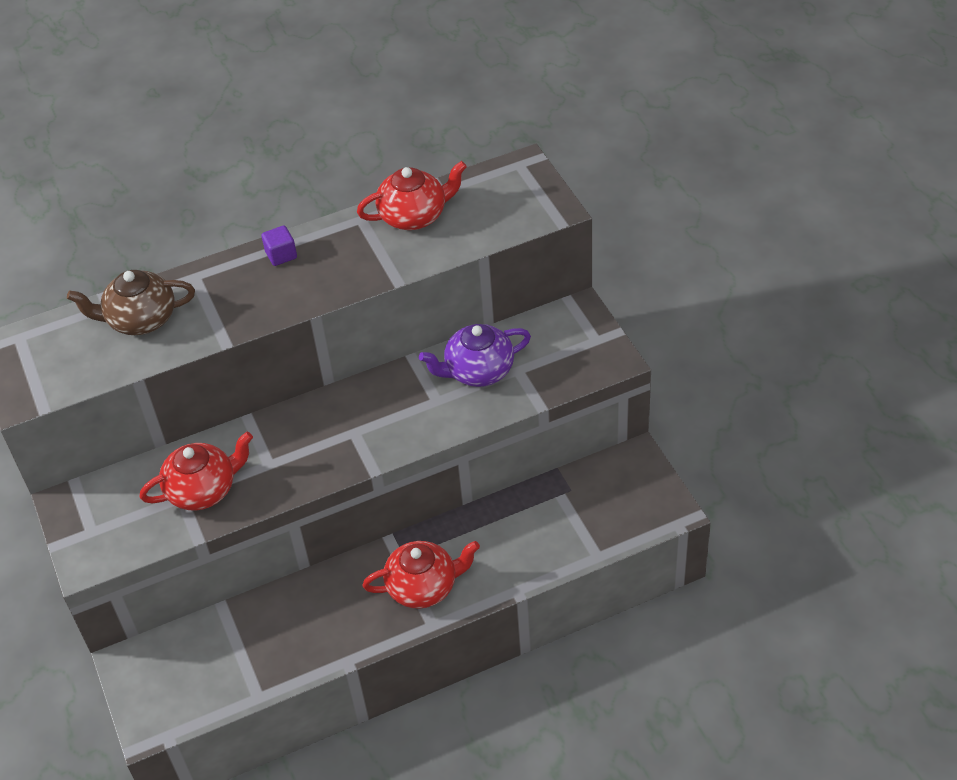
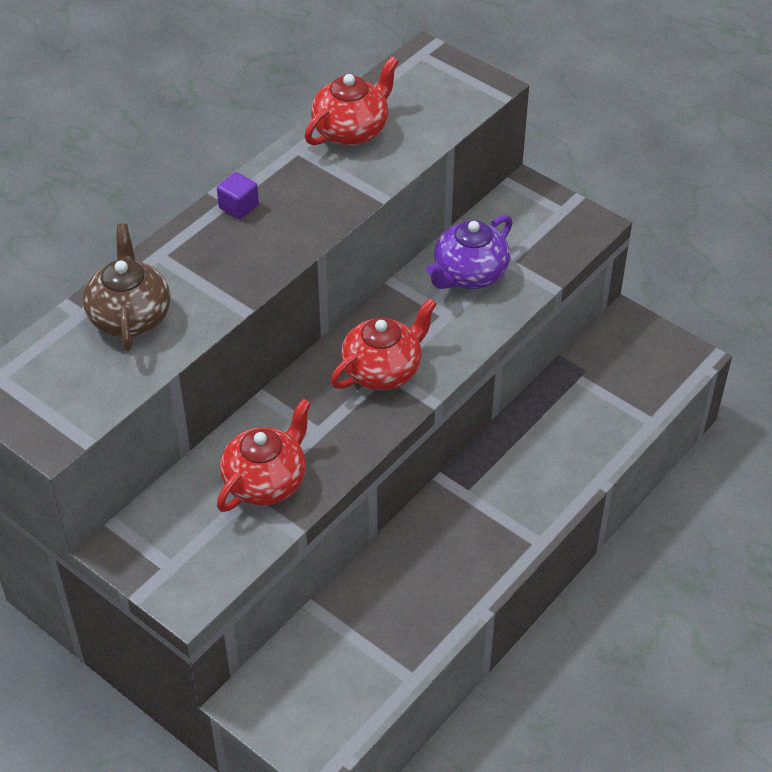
camera: 30 degrees left, 0 degrees up
(140, 320) = (130, 316): brown teapot -> brown teapot turned 120 degrees clockwise
(423, 586) = (507, 510): red teapot -> red teapot (383, 370)

